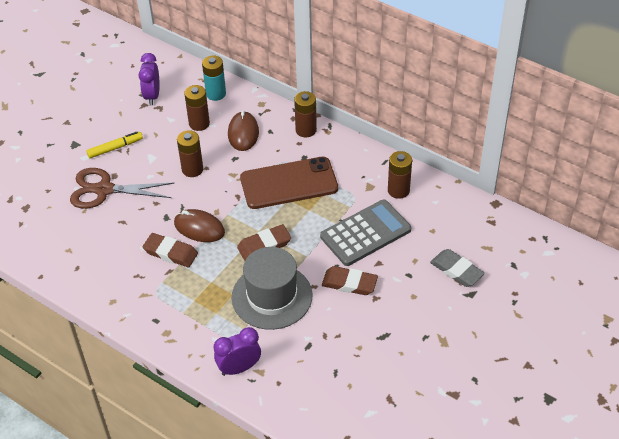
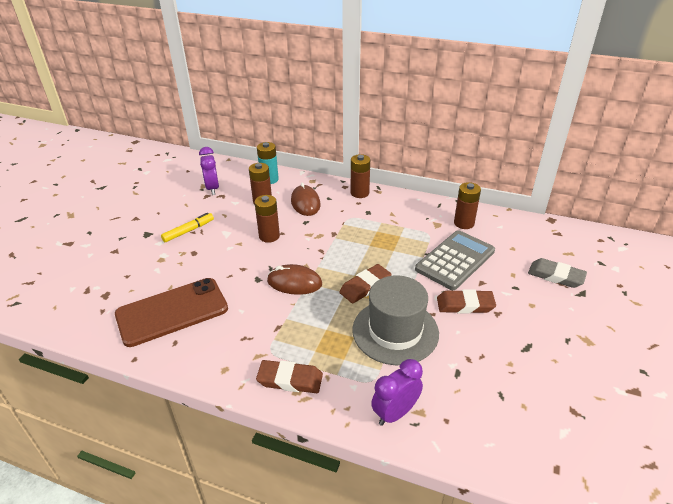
camera: 15 degrees left, 10 degrees down
(104, 190) = (186, 266): brown scissors -> none
(170, 253) = (273, 309): brown eraser -> brown eraser (290, 380)
(289, 183) = (364, 233): brown phone -> brown phone (172, 312)

